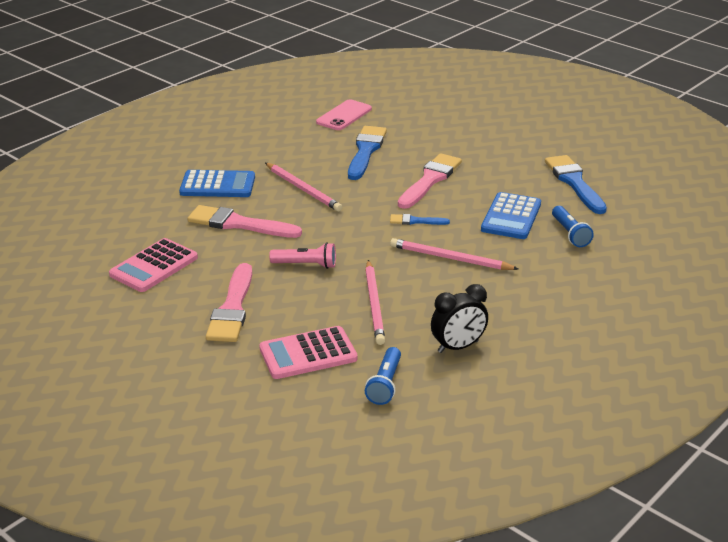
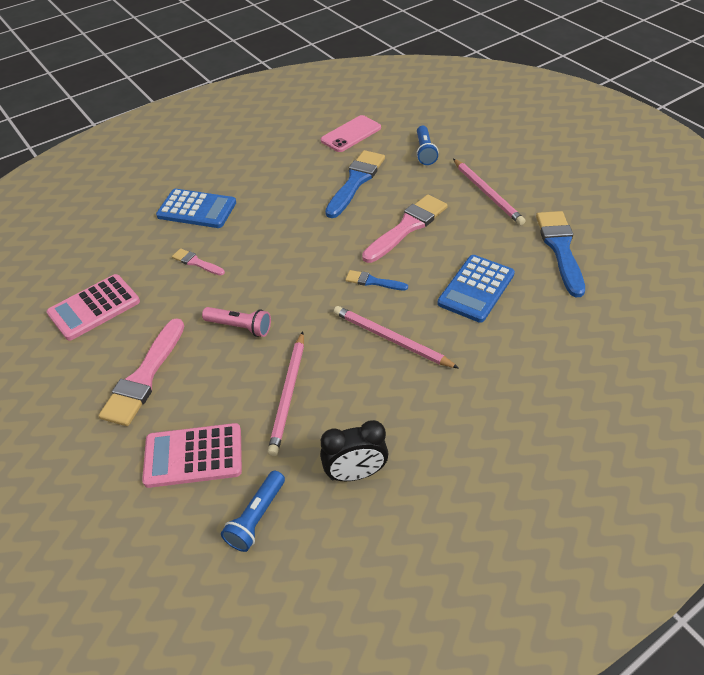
camera: 15 degrees right, 15 degrees up
(238, 224) = (196, 262): pink brush -> pink brush, size x0.51
(303, 189) = (276, 224): pink pencil -> pink pencil (487, 193)
(570, 234) = (533, 322): blue flashlight -> blue flashlight (425, 152)

